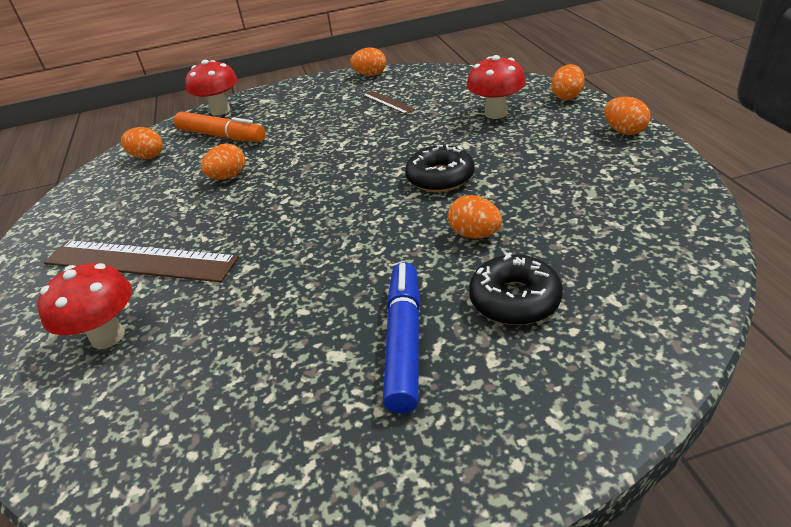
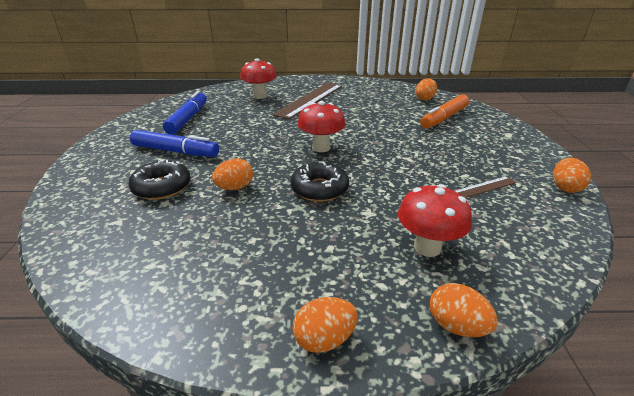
camera: 100 degrees right, 5 degrees down
(220, 111) = (491, 118): red mushroom -> red mushroom (321, 147)
(228, 177) = (380, 119): orange egg -> none
(251, 401) = (188, 119): none -> blue marker

